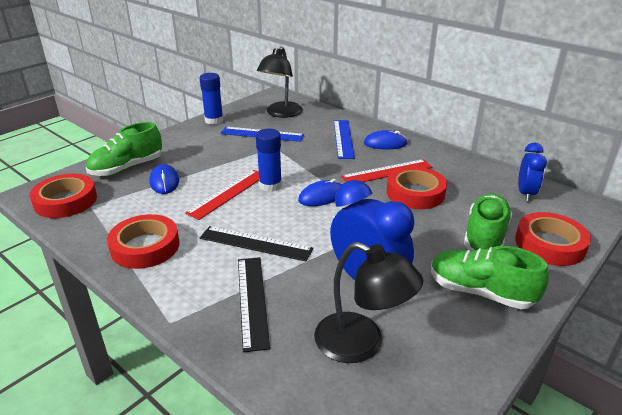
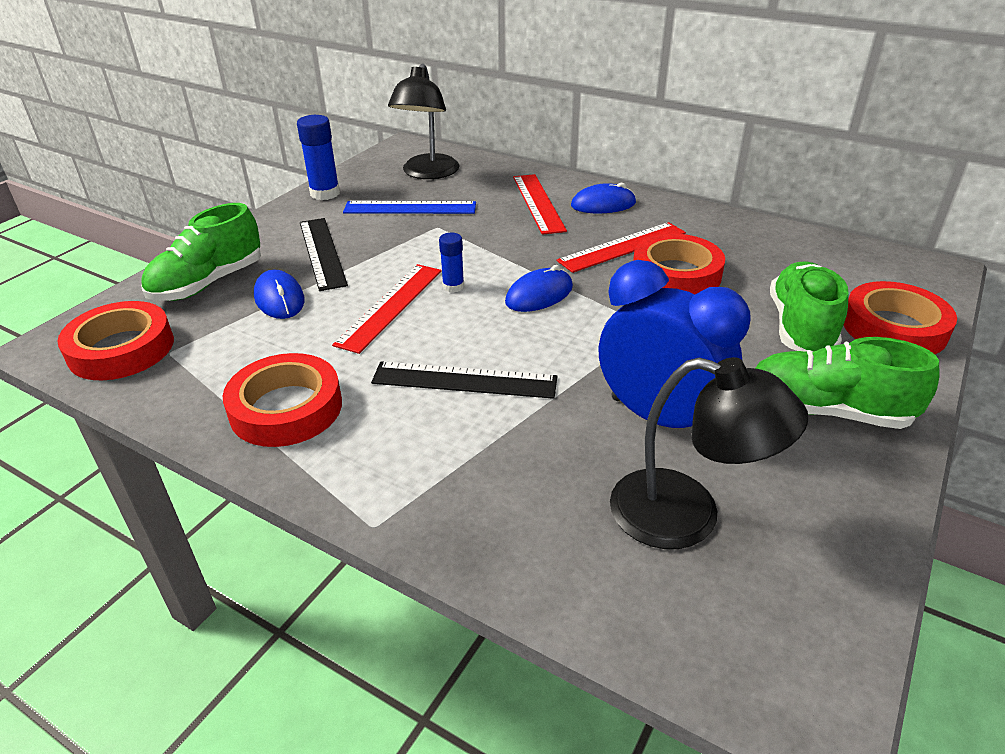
camera: 10 degrees left, 5 degrees up
(252, 300) = (493, 472): black ruler -> black ruler (322, 252)
(270, 185) = (453, 286): blue glue stick -> blue glue stick, size x0.60
(343, 139) = (538, 203): blue ruler -> red ruler
(525, 193) = (831, 258): blue clock -> none

